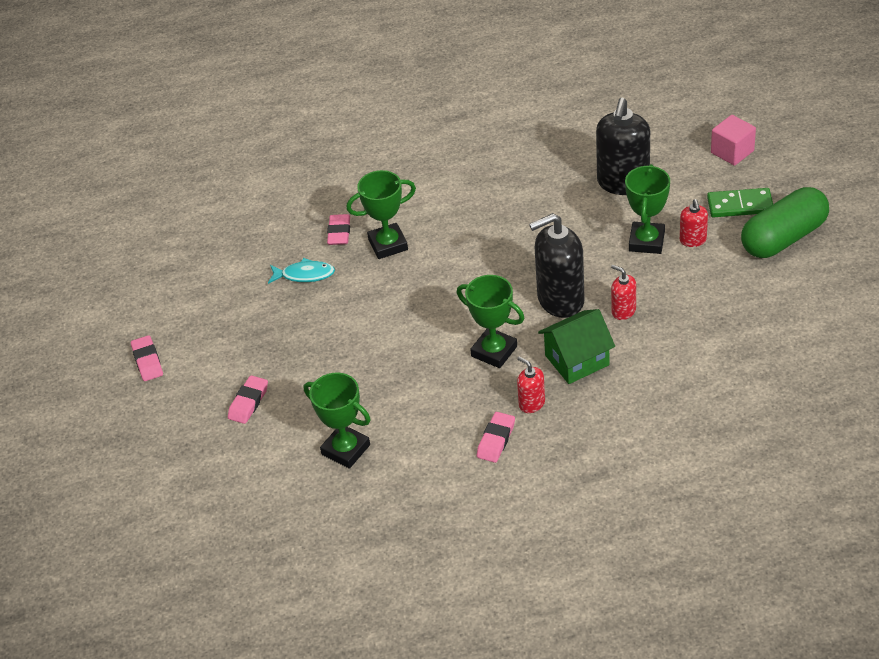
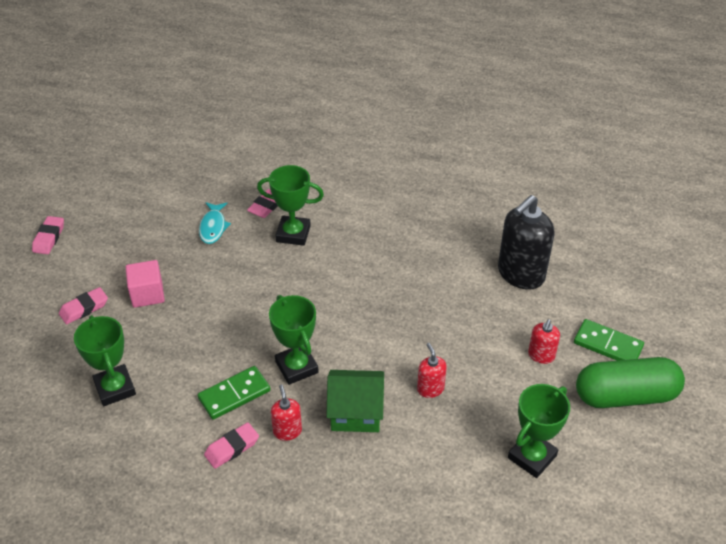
camera: 25 degrees right, 0 degrees up
(305, 275) = (213, 227): turquoise fish -> turquoise fish turned 60 degrees clockwise
(459, 400) = (234, 394): none -> green domino
(560, 300) = (386, 350): black soap dispenser -> none
(646, 241) = (500, 336): green trophy -> green trophy (532, 457)
(732, 152) = (637, 293): pink cube -> pink cube (147, 294)

